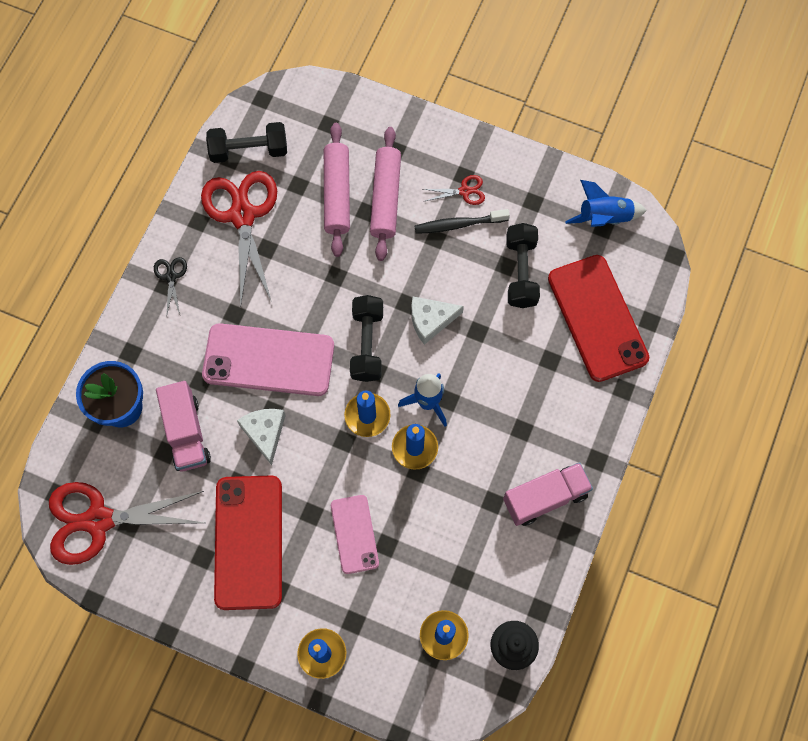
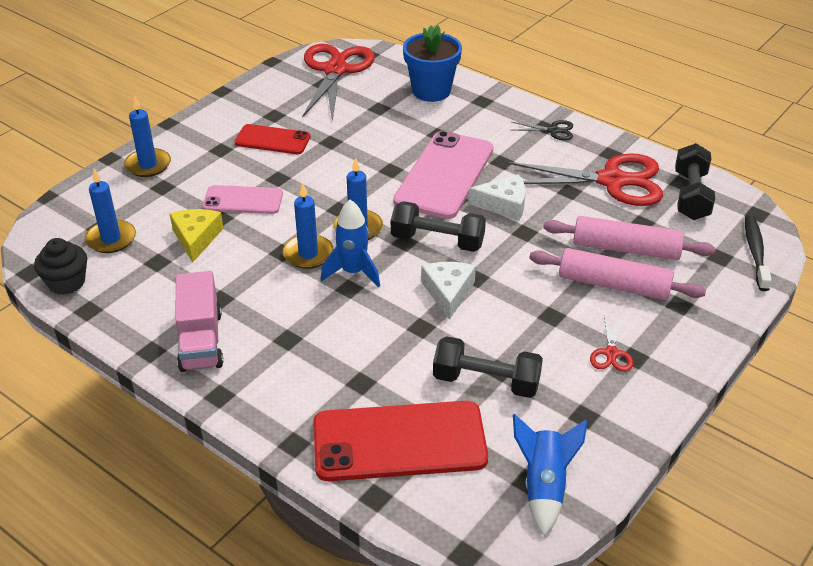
camera: 105 degrees right, 30 degrees down
(186, 433) = (391, 120): pink truck -> none
(248, 542) = (272, 140): red phone -> red phone, size x0.57
(265, 433) = (371, 163): white cheese -> white cheese (504, 205)
(420, 555) = (196, 238): none -> yellow cheese
(458, 224) = (565, 339): black toothbrush -> black toothbrush (755, 252)

